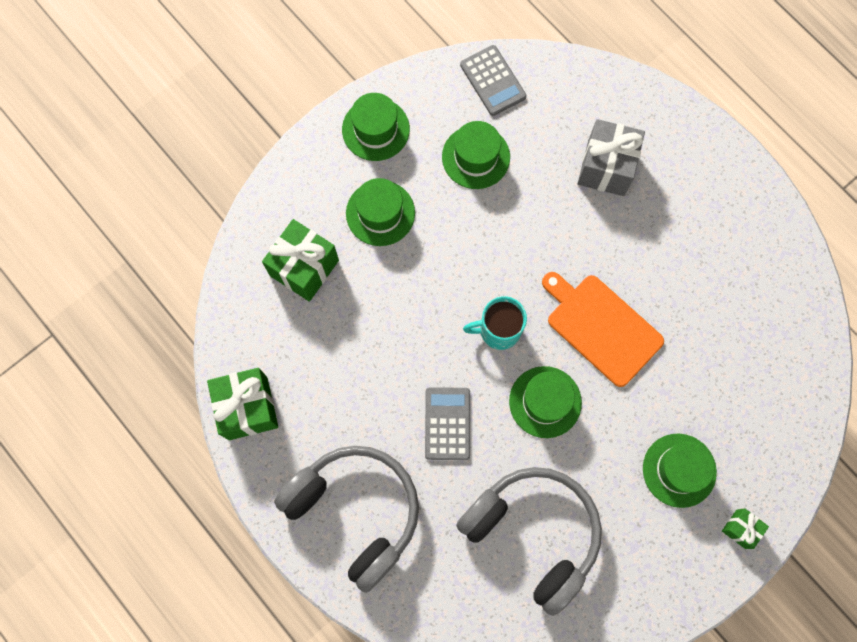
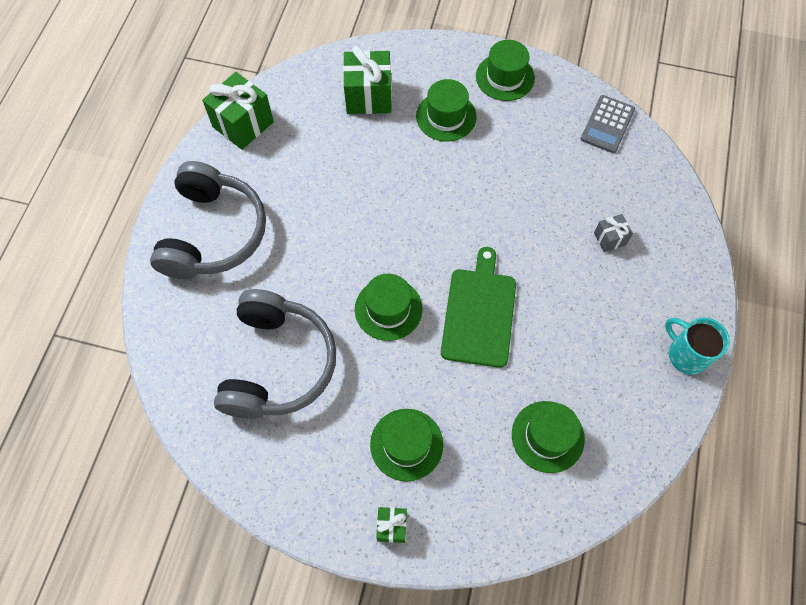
camera: 55 degrees right, 10 degrees down
(447, 423) = (322, 252): grey calculator -> none
(476, 157) = (539, 149): green hat -> green hat (547, 436)
(498, 330) = (419, 243): turquoise mug -> turquoise mug (686, 354)
(601, 327) = (479, 313): orange cutting board -> green cutting board
(606, 167) = (610, 239): grey gift -> grey gift, size x0.52

